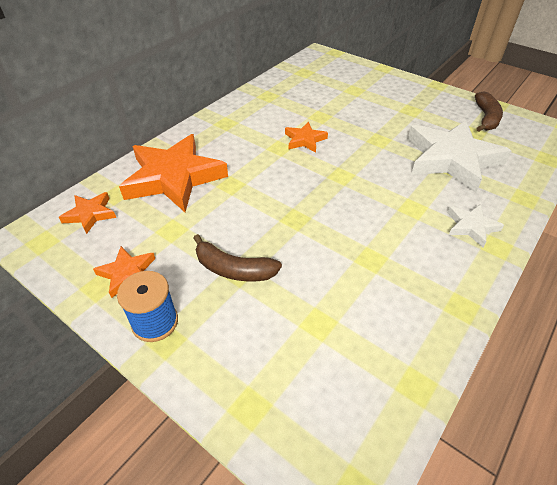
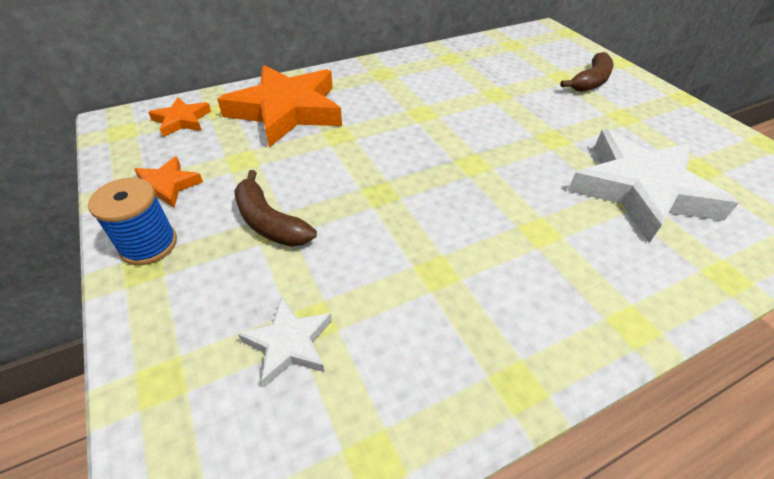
camera: 25 degrees right, 0 degrees up
(305, 140) = (458, 113): orange star -> none
(471, 226) = (610, 284): white star -> white star (289, 344)
(486, 118) = (732, 155): brown banana -> brown banana (590, 81)

